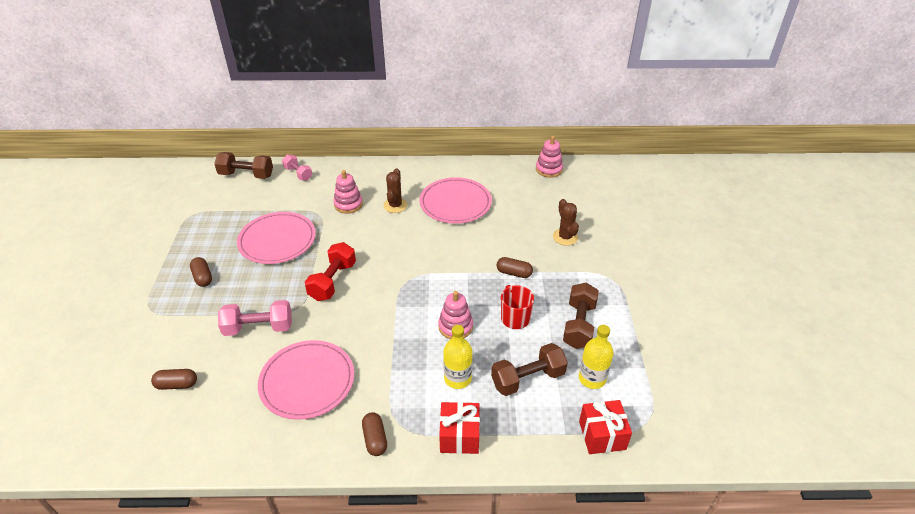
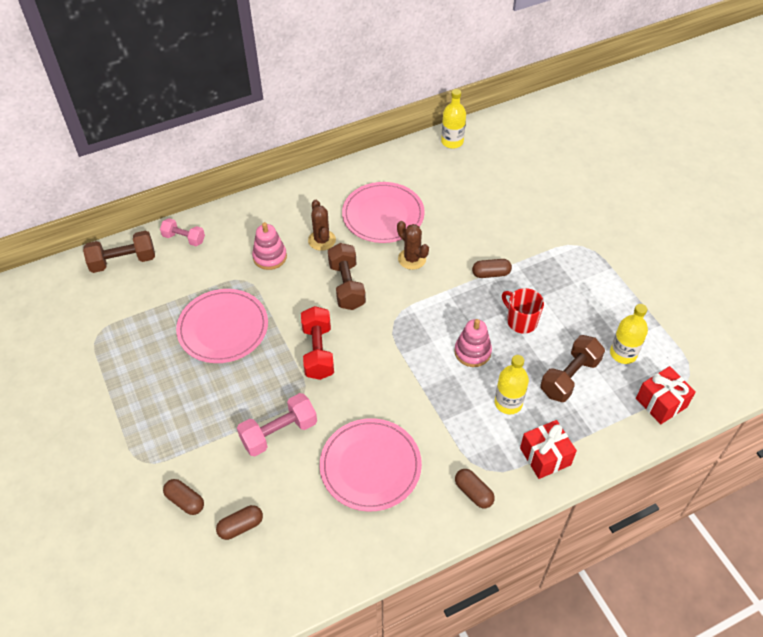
camera: 25 degrees left, 10 degrees up
(203, 277) = (173, 402): brown capsule -> brown capsule (185, 501)
(549, 169) = (452, 142): pink stacking toy -> yellow bottle
(565, 237) = (515, 216): brown cactus -> brown cactus (412, 259)
(579, 325) = (582, 305): brown dumbbell -> brown dumbbell (347, 285)

